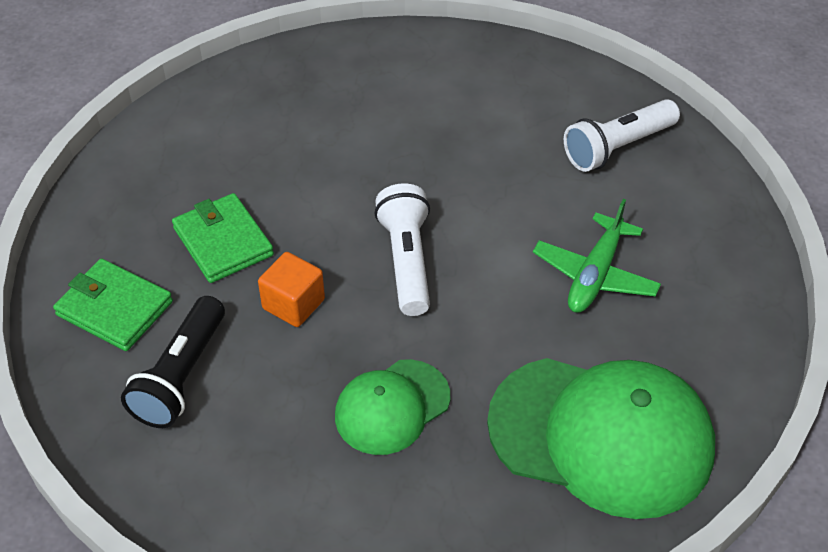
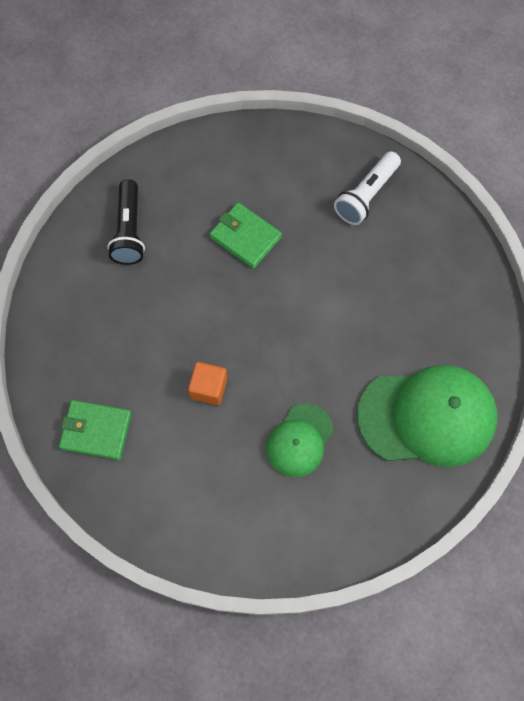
camera: 20 degrees left, 20 degrees up
(181, 376) = (162, 464): black flashlight -> black flashlight (129, 231)
(223, 242) = (142, 356): green wallet -> green wallet (245, 237)
(407, 261) = (266, 331): white flashlight -> none
(595, 275) = (386, 302): green plane -> none

